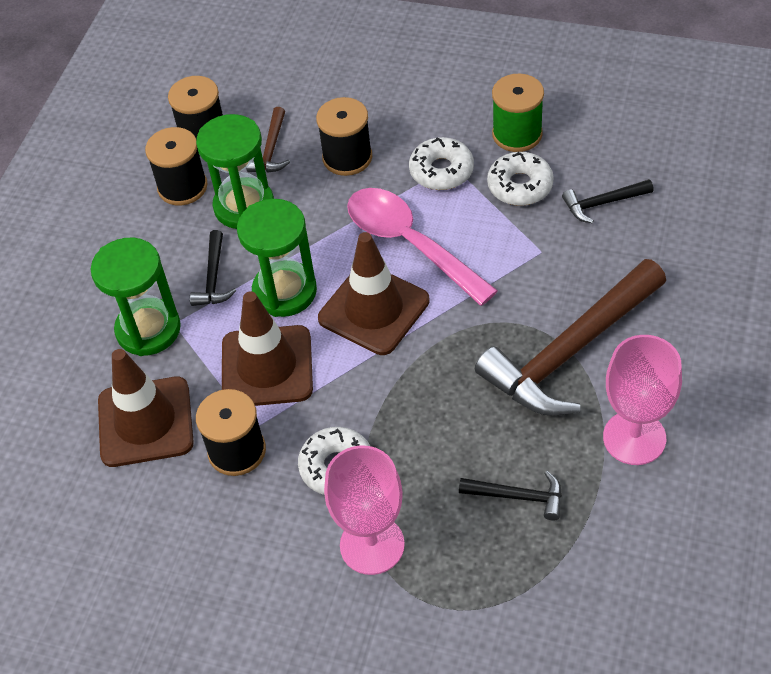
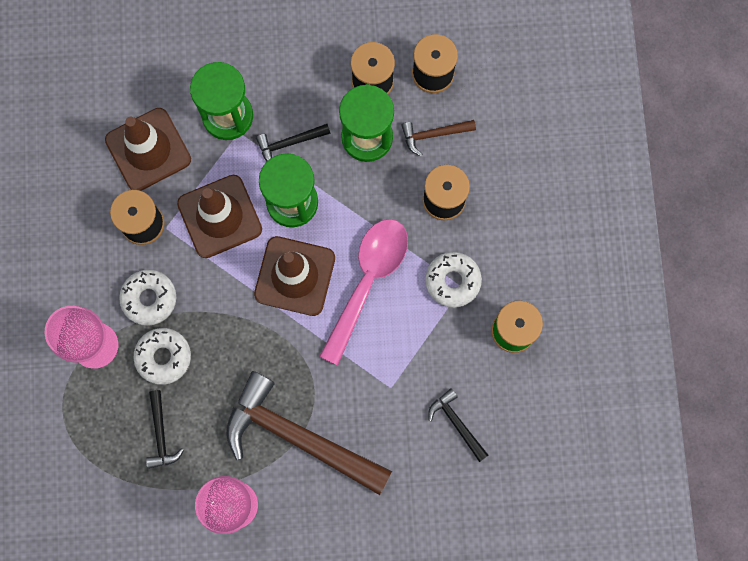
camera: 65 degrees right, 25 degrees up
(520, 186) = (455, 350): white donut -> white donut (163, 357)

